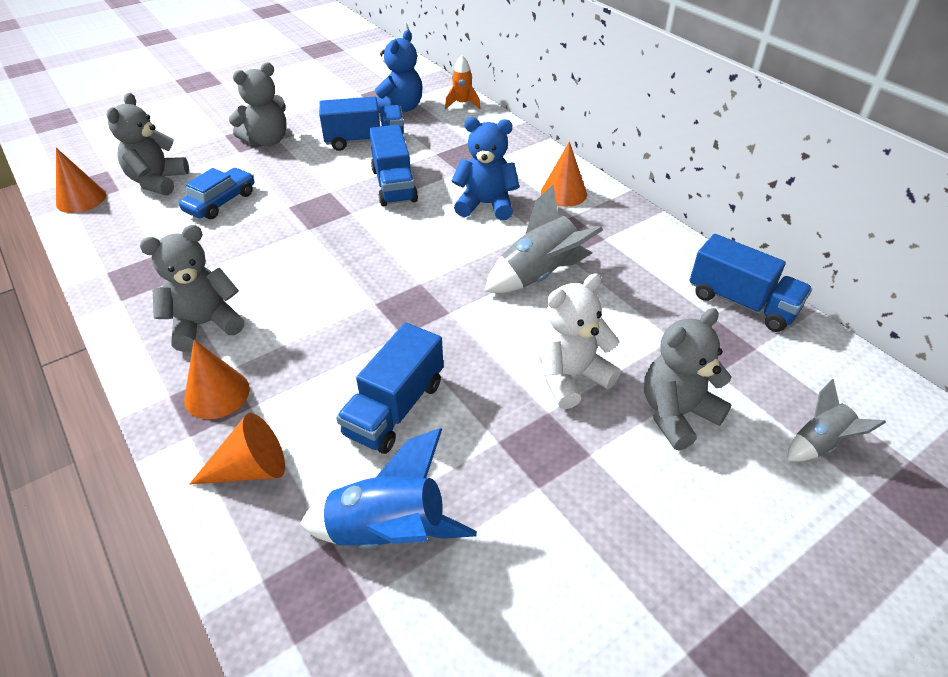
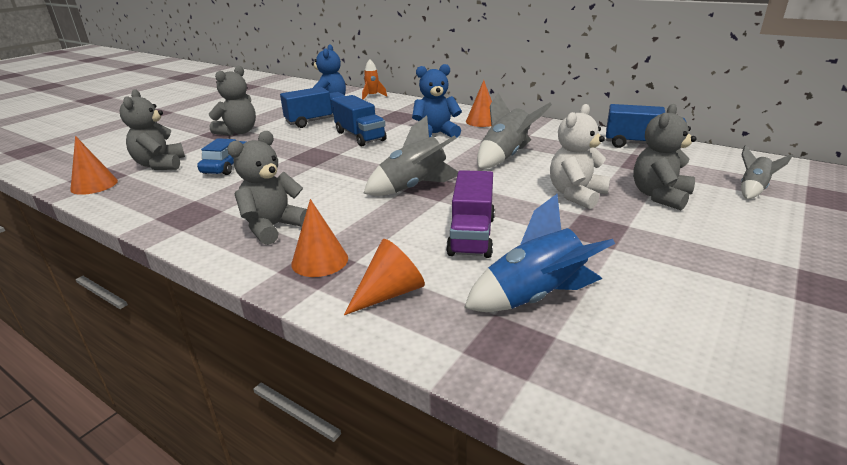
camera: 20 degrees left, 15 degrees down
(390, 302) = (413, 187): none -> grey rocket
(395, 408) = (471, 235): blue truck -> purple truck

